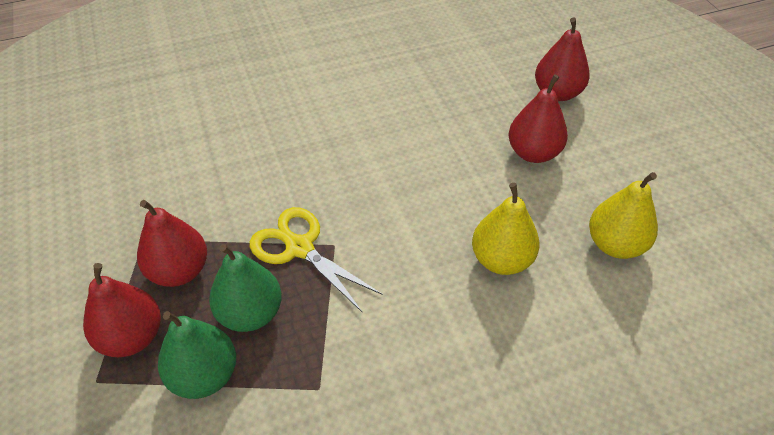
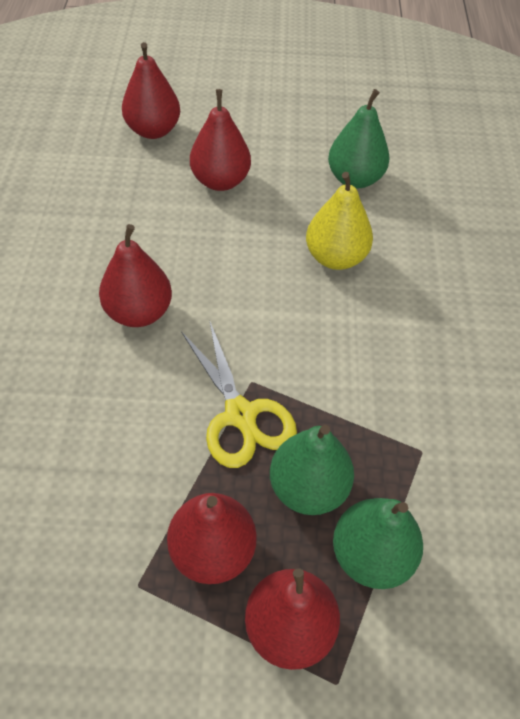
camera: 70 degrees left, 5 degrees up
(299, 248) = (240, 414): yellow scissors -> yellow scissors turned 90 degrees counterclockwise
(363, 156) = (139, 312): none -> red pear
(615, 245) = (354, 179): yellow pear -> green pear

